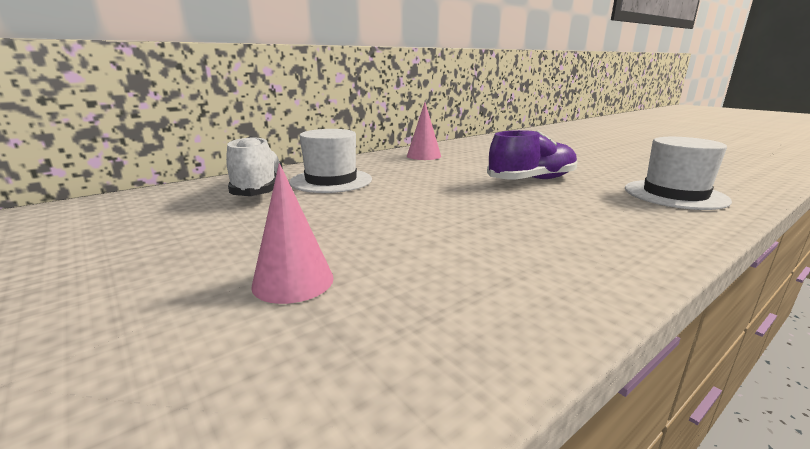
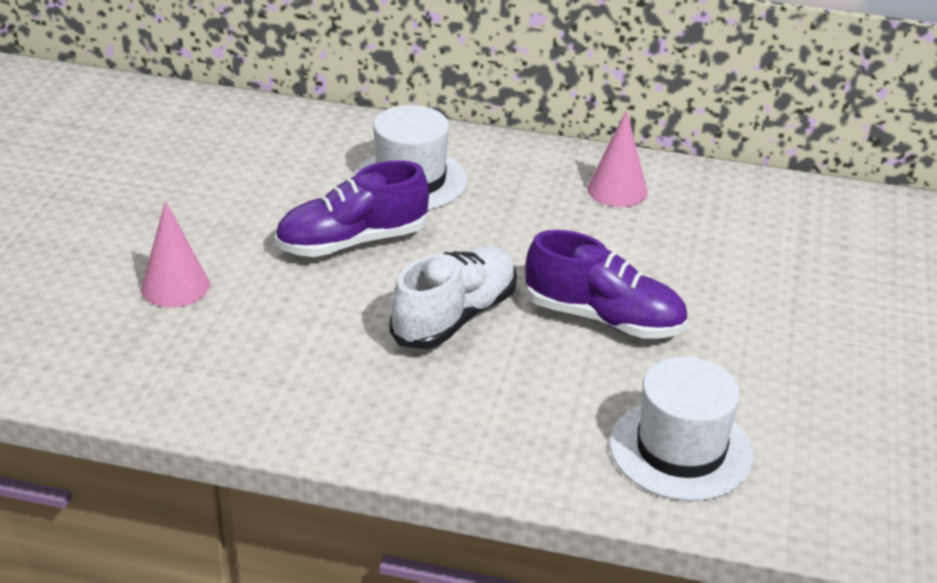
camera: 50 degrees right, 15 degrees up
(258, 189) = (328, 155): white shoe -> white shoe (455, 317)
(362, 207) = (352, 242): none -> purple shoe

